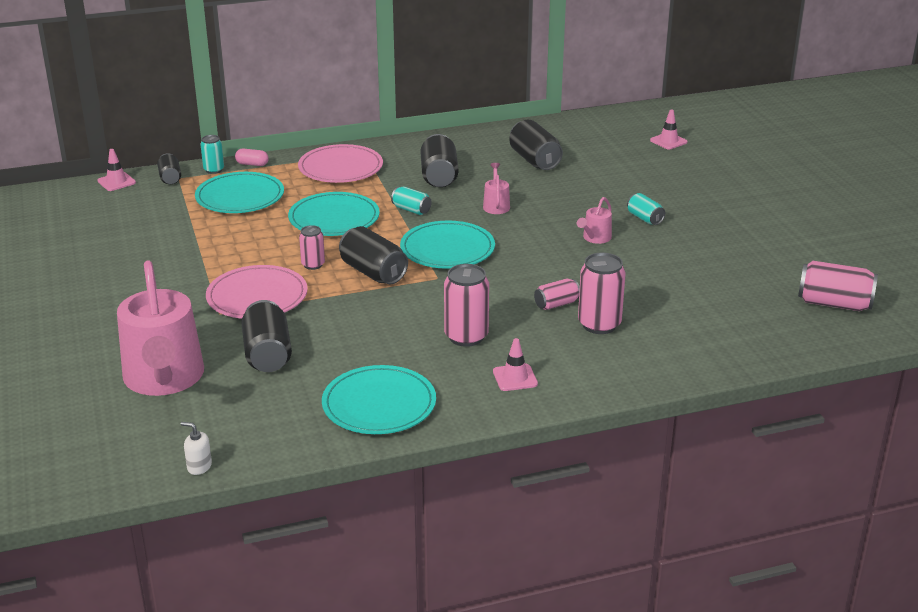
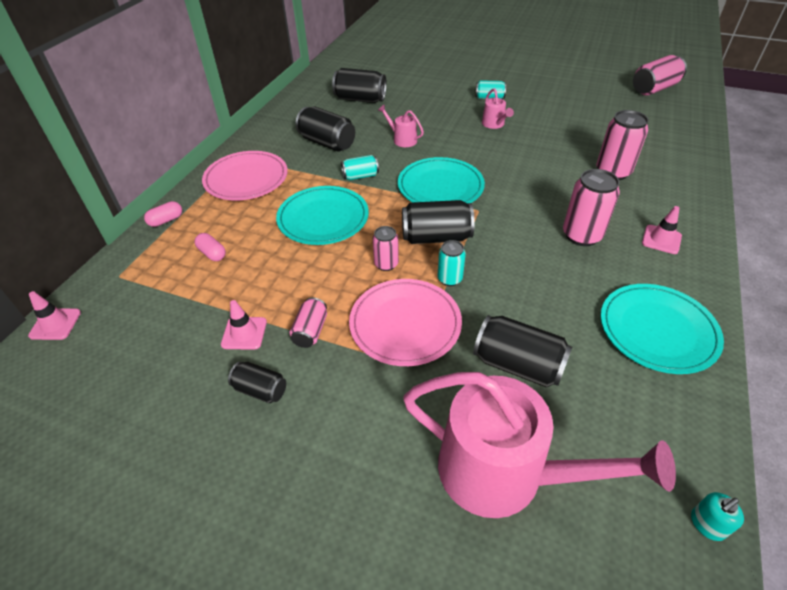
camera: 50 degrees left, 15 degrees up
(170, 178) = (109, 282): black can -> black can (260, 390)
(199, 467) = (707, 524): white soap dispenser -> turquoise soap dispenser
(214, 170) = (139, 247): turquoise can -> turquoise can (450, 279)
(240, 197) = (212, 253): turquoise plate -> pink capsule
(556, 304) = (569, 176): pink can -> pink can (310, 331)
(668, 141) = (403, 51): pink traffic cone -> pink traffic cone (244, 333)

